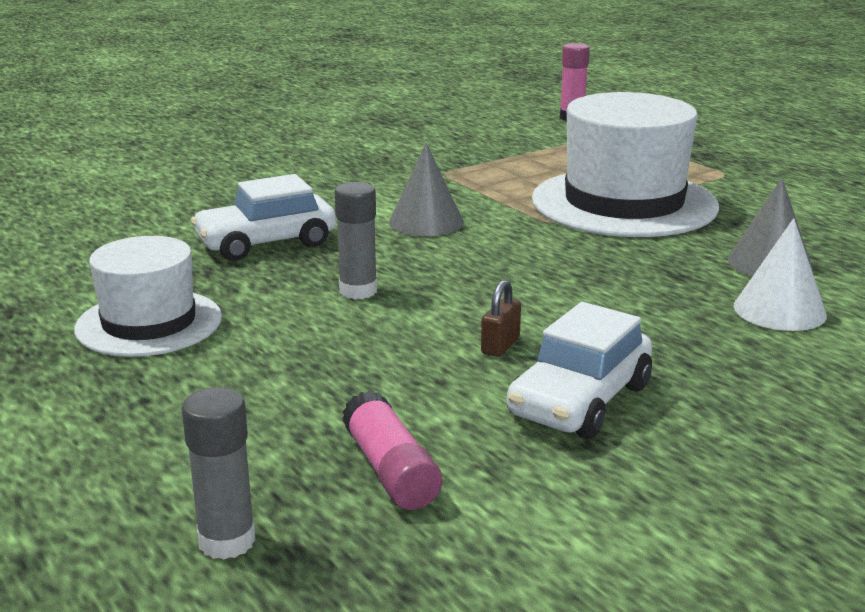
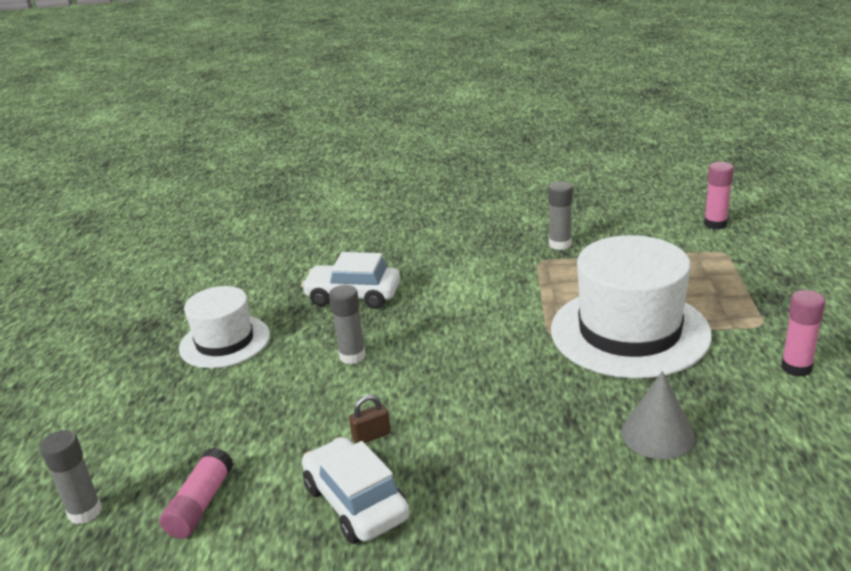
camera: 40 degrees right, 5 degrees up
(426, 222) = (467, 307): grey cone -> none
(444, 157) = (560, 244): none -> grey glue stick
(580, 401) = (356, 503): white car -> white car turned 75 degrees clockwise
(779, 310) = (596, 484): white cone -> none
(798, 194) = (796, 368): none -> pink glue stick

